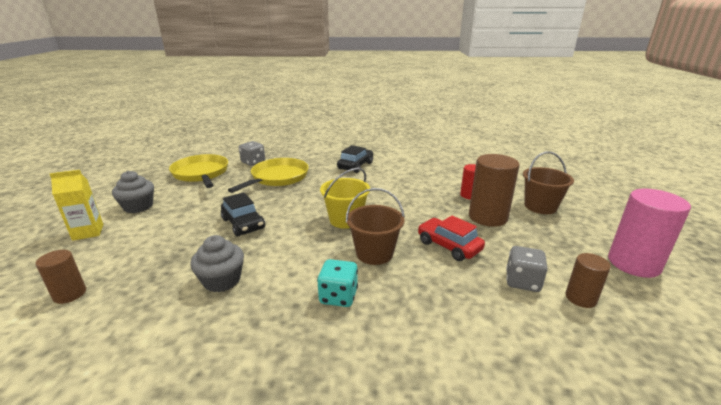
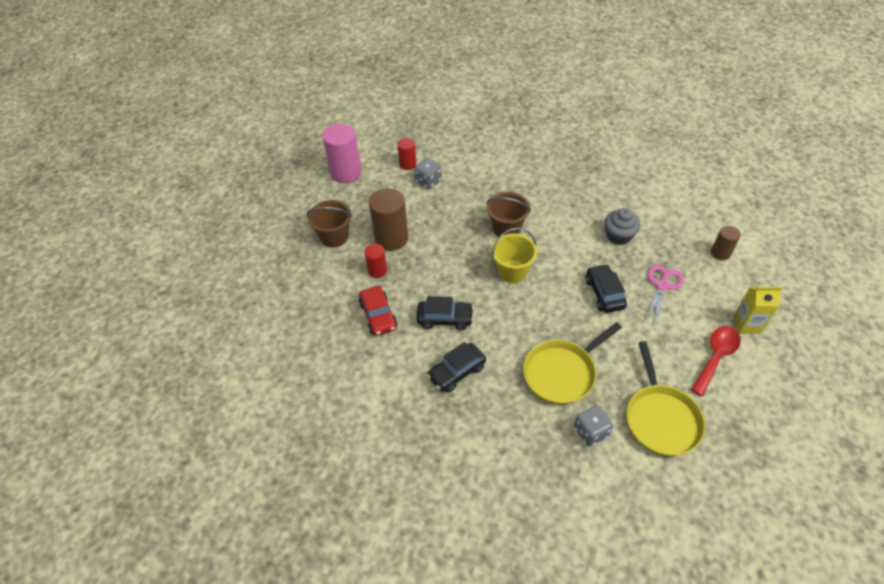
camera: 155 degrees left, 25 degrees up
(138, 206) = (716, 357): grey cupcake -> red spoon
(174, 243) = (662, 285): none -> pink scissors
(338, 296) = (545, 203): turquoise dice -> none
(385, 183) = (445, 318): none -> black car
(448, 246) = (449, 219): red car -> red car (378, 316)
(580, 298) = (408, 164): brown cylinder -> red cylinder

